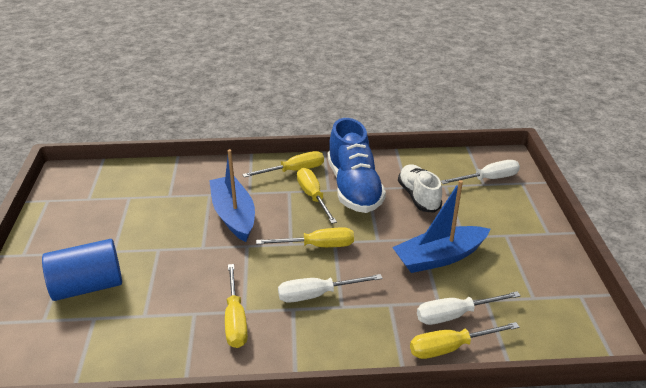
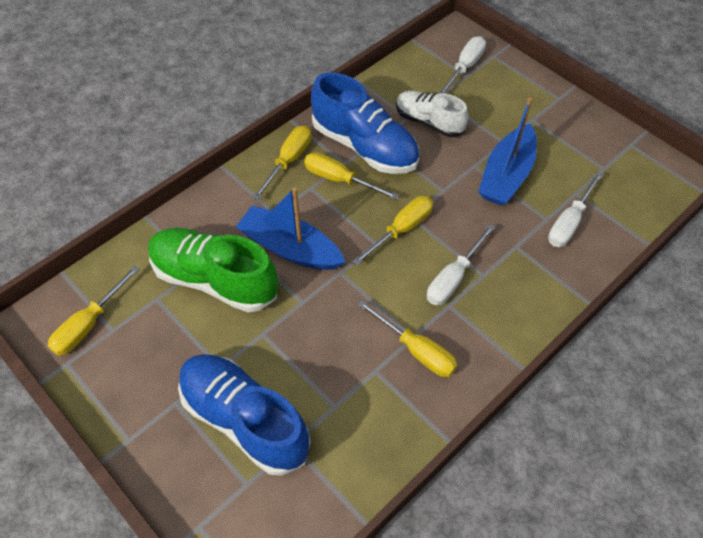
camera: 40 degrees left, 20 degrees up
(88, 286) = (244, 420): blue cylinder -> blue shoe
(170, 206) = (214, 279): none -> green shoe
(450, 347) = (594, 253): yellow screwdriver -> yellow screwdriver (89, 324)

